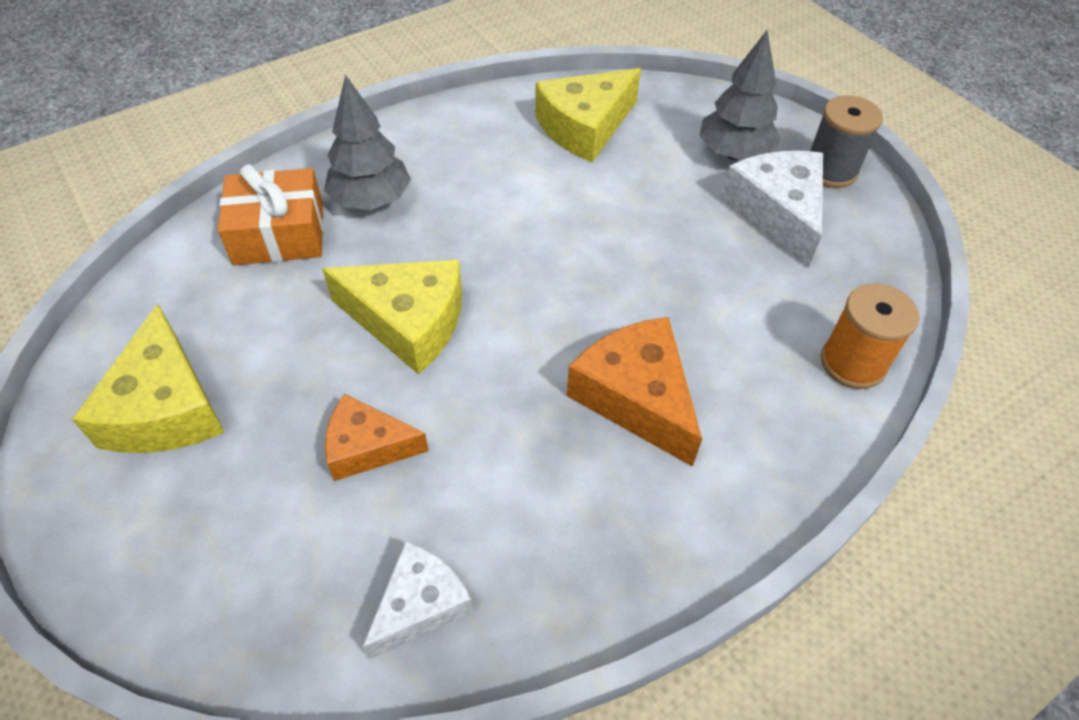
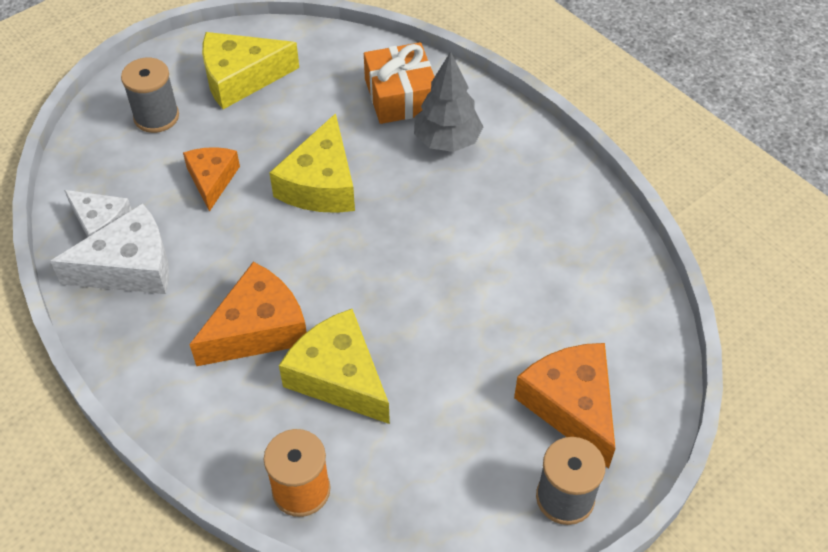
camera: 85 degrees right, 0 degrees up
(204, 527) = (156, 117): none -> grey spool
(585, 127) = (580, 277): yellow cheese -> yellow cheese (338, 377)
(734, 153) = (571, 405): grey tree -> orange cheese
(777, 213) = (487, 441): white cheese -> white cheese (129, 266)

